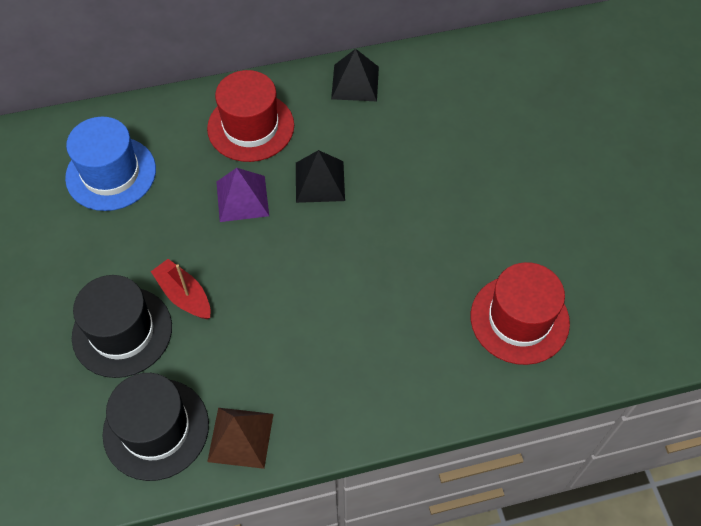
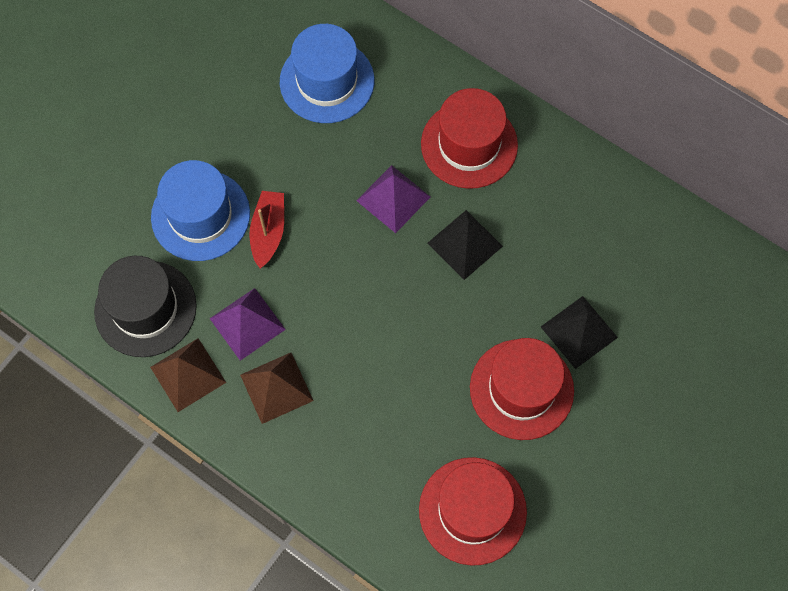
camera: 50 degrees right, 10 degrees up
(122, 332) = (200, 215): black hat -> blue hat
(241, 363) = (247, 323): none -> purple pyramid
(311, 380) = (276, 387): none -> brown pyramid
(355, 82) = (596, 188): black pyramid -> black pyramid (579, 332)
(456, 225) = (521, 389): none -> red hat

